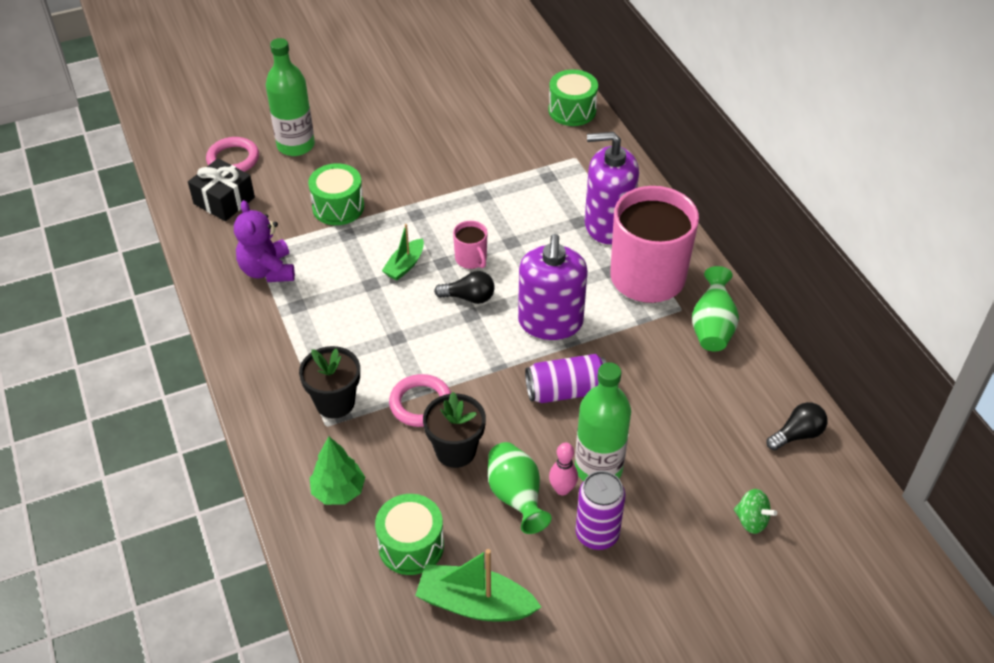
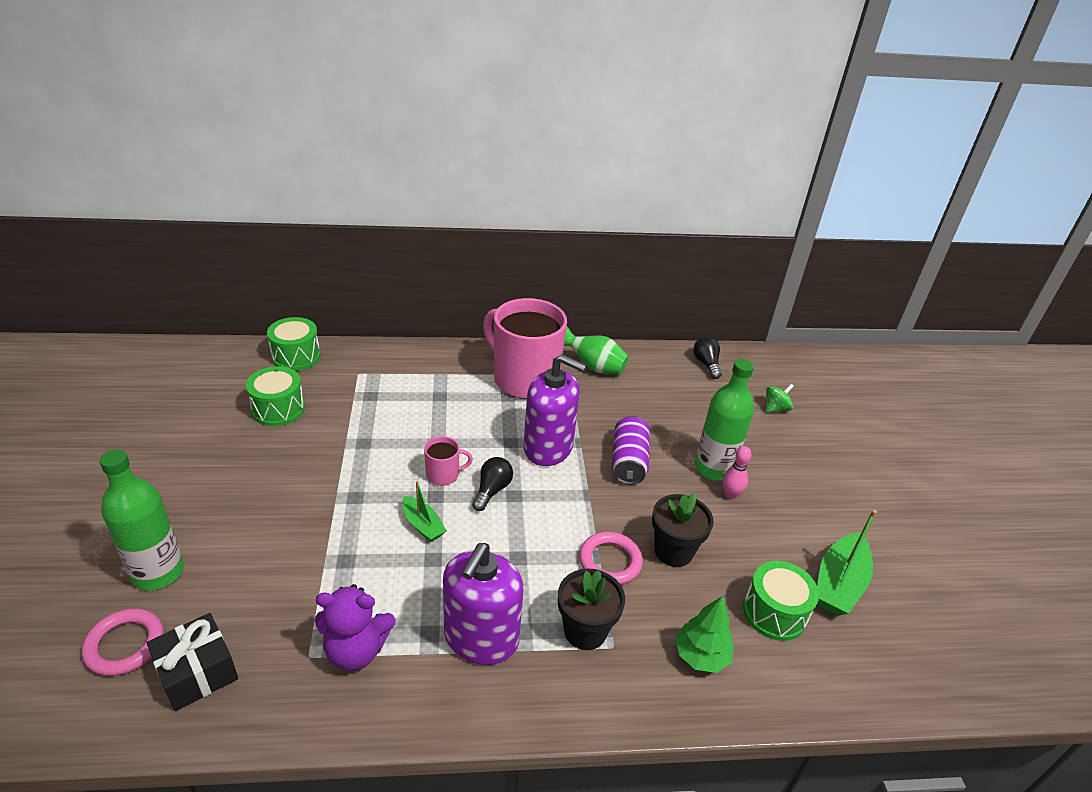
camera: 75 degrees left, 10 degrees down
(338, 207) = (297, 558): green drum -> green drum (278, 409)
(516, 497) = (733, 525): green vase -> none
(597, 534) = (777, 488): purple can -> none
(608, 225) = (454, 381): purple soap dispenser -> purple soap dispenser (481, 638)

